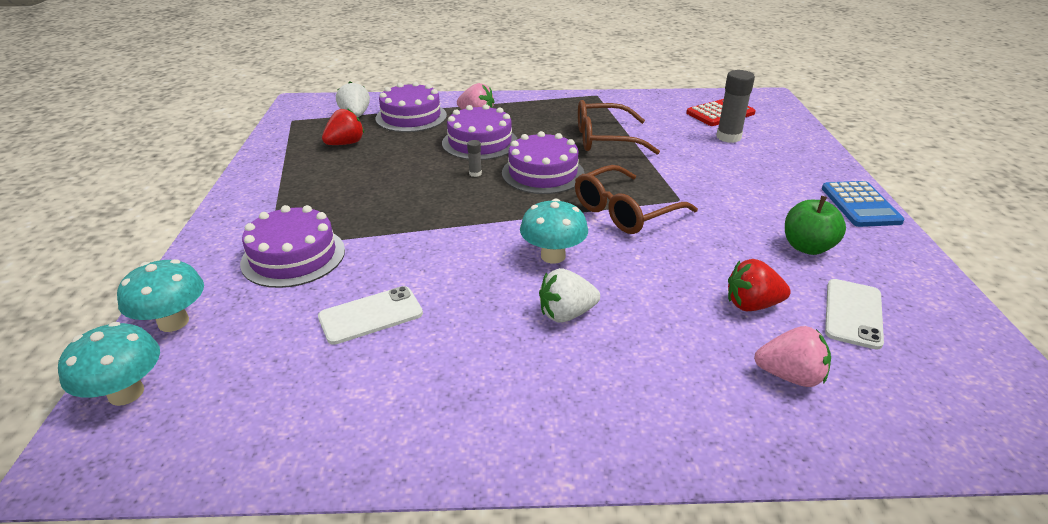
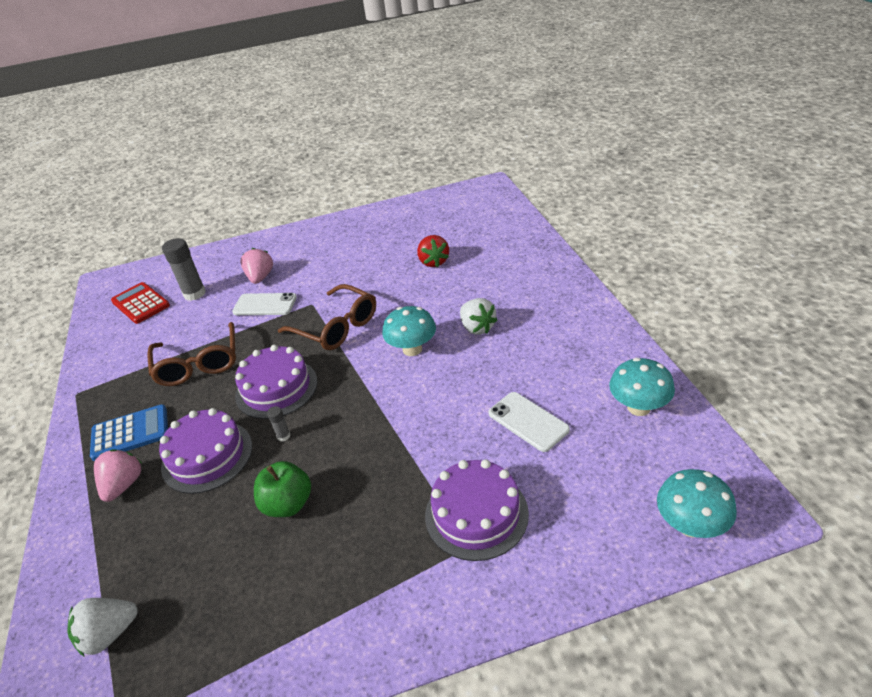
camera: 100 degrees left, 5 degrees up
(173, 322) = (607, 551): turquoise mushroom -> turquoise mushroom (638, 407)
(345, 144) = (212, 597): red strawberry -> none
(411, 117) = (123, 556): purple cake -> none
(790, 376) = (489, 246): pink strawberry -> pink strawberry (260, 277)
(807, 247) = (363, 248): green apple -> green apple (288, 504)
(853, 313) = (426, 231): white phone -> white phone (265, 305)
(860, 205) = (303, 233): blue calculator -> blue calculator (130, 433)

